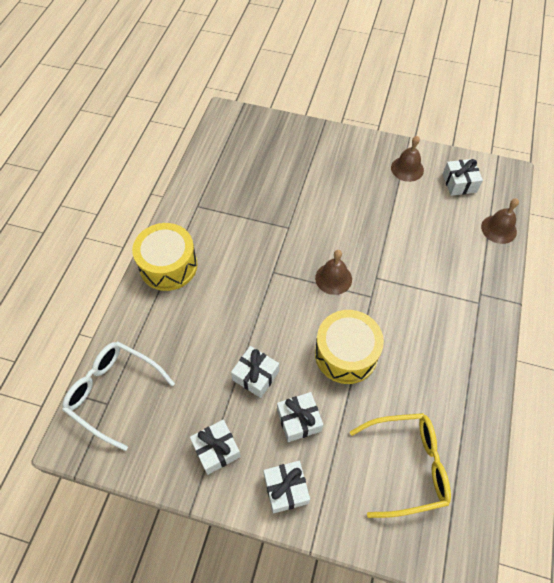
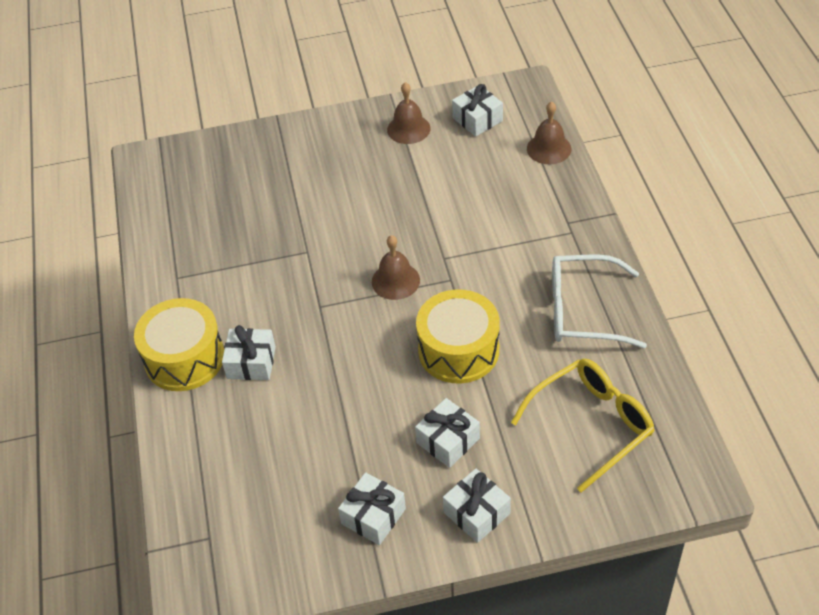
camera: 25 degrees left, 10 degrees down
(114, 393) = (210, 522): white glasses -> white glasses (584, 311)
(255, 376) = (369, 421): white gift -> white gift (251, 362)

